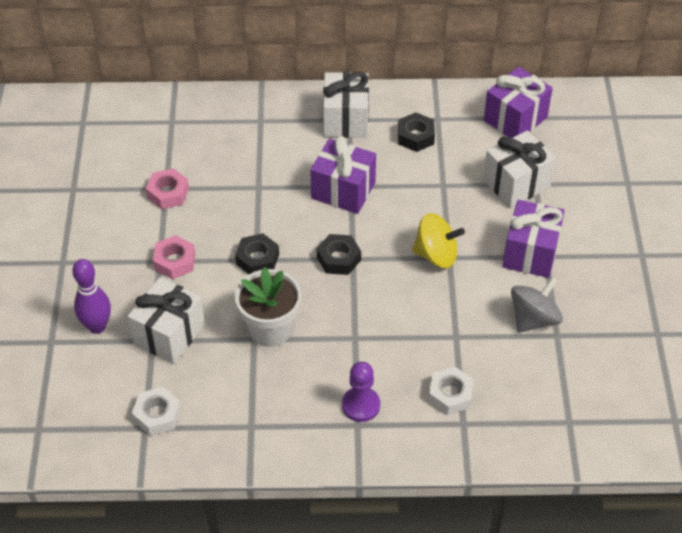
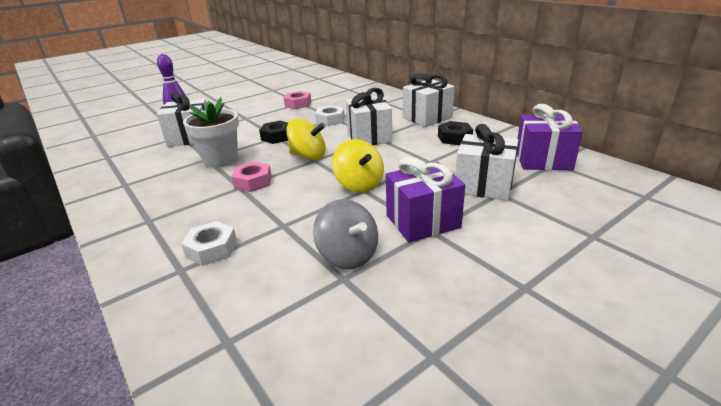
camera: 55 degrees right, 20 degrees down
(157, 415) = (120, 156): white nut -> white nut (330, 120)
(175, 261) = (249, 121): pink nut -> pink nut (253, 182)
(338, 259) = (308, 156): black nut -> yellow spinning top
(343, 190) = (369, 137): purple gift -> white gift
(361, 405) = (170, 214): purple pawn -> none
(533, 319) = (348, 255): grey spinning top -> grey spinning top turned 45 degrees clockwise

